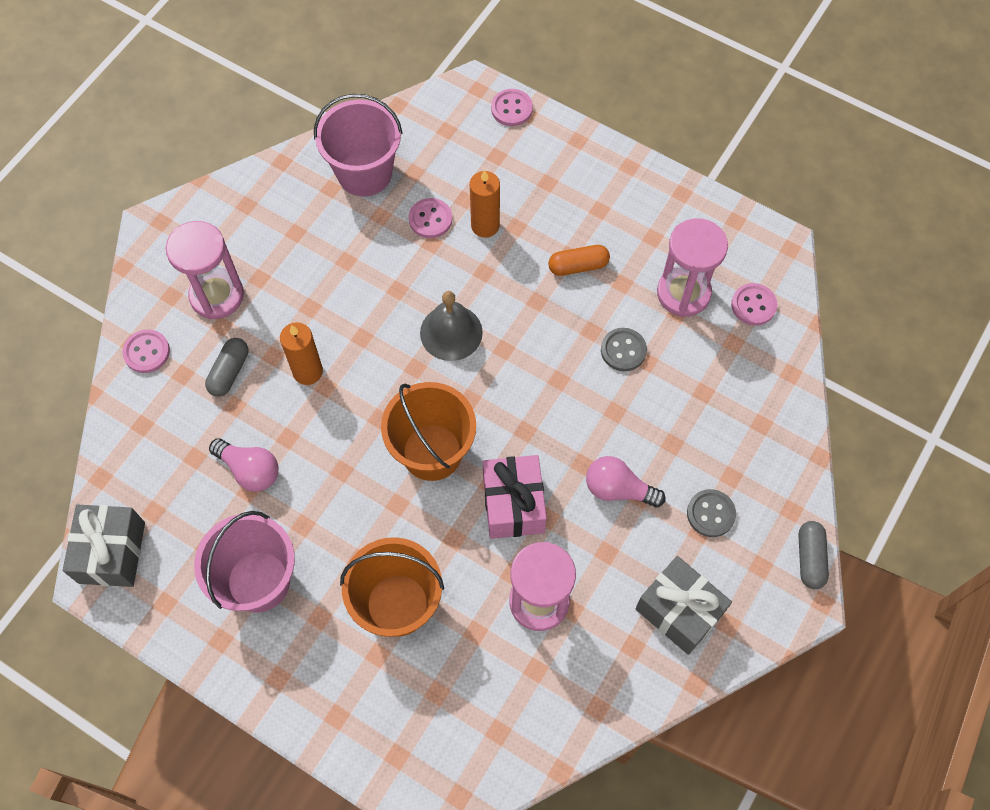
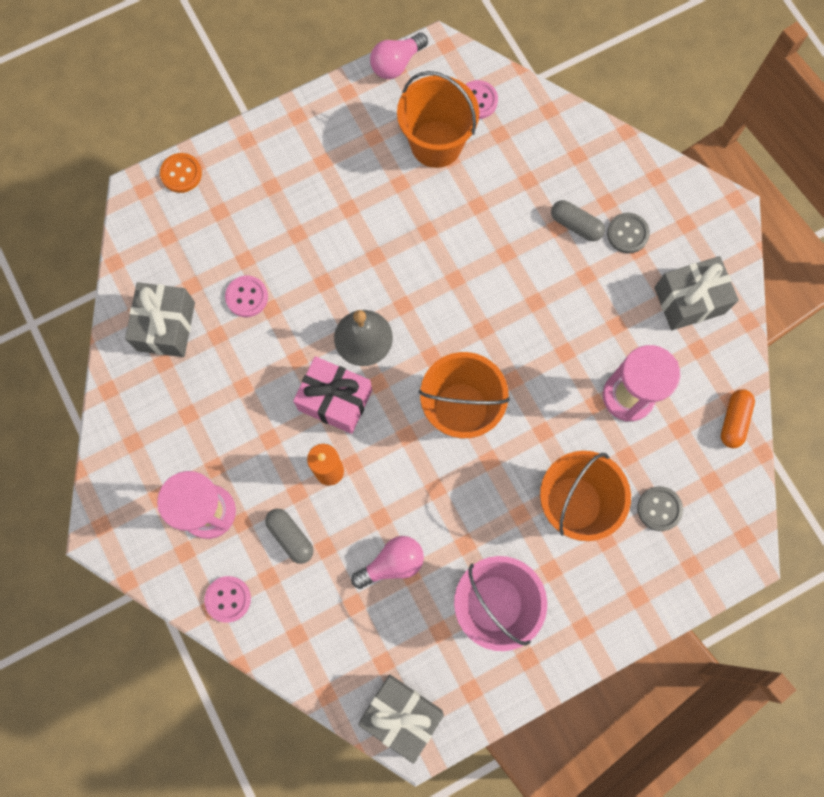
camera: 60 degrees left, 10 degrees up
(364, 173) = (166, 326): pink bucket -> grey gift
(485, 225) = (281, 257): orange candle -> none
(511, 109) = (181, 174): pink button -> orange button
(513, 504) = (540, 371): pink gift -> pink gift (335, 400)
(578, 266) = (363, 207): orange capsule -> orange capsule (733, 421)
(618, 489) = (571, 287): pink light bulb -> pink light bulb (396, 64)
(623, 350) = (458, 216): grey button -> grey button (659, 509)
(683, 293) = (436, 144): pink hourglass -> orange bucket
(810, 558) = (698, 187): grey capsule -> grey capsule (576, 225)

